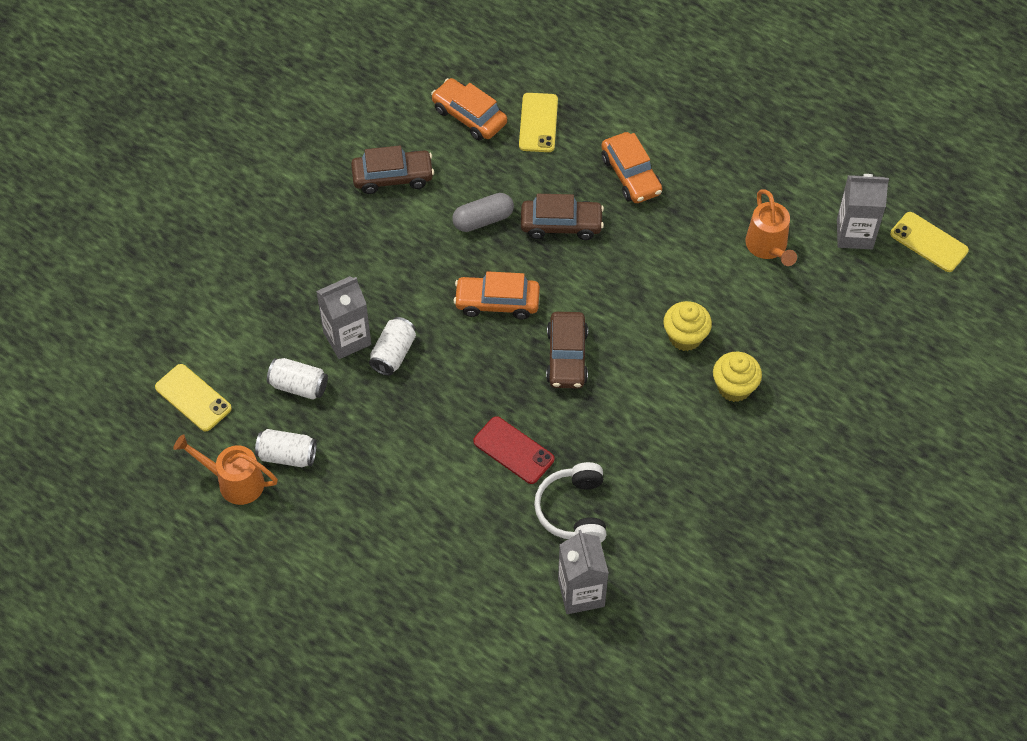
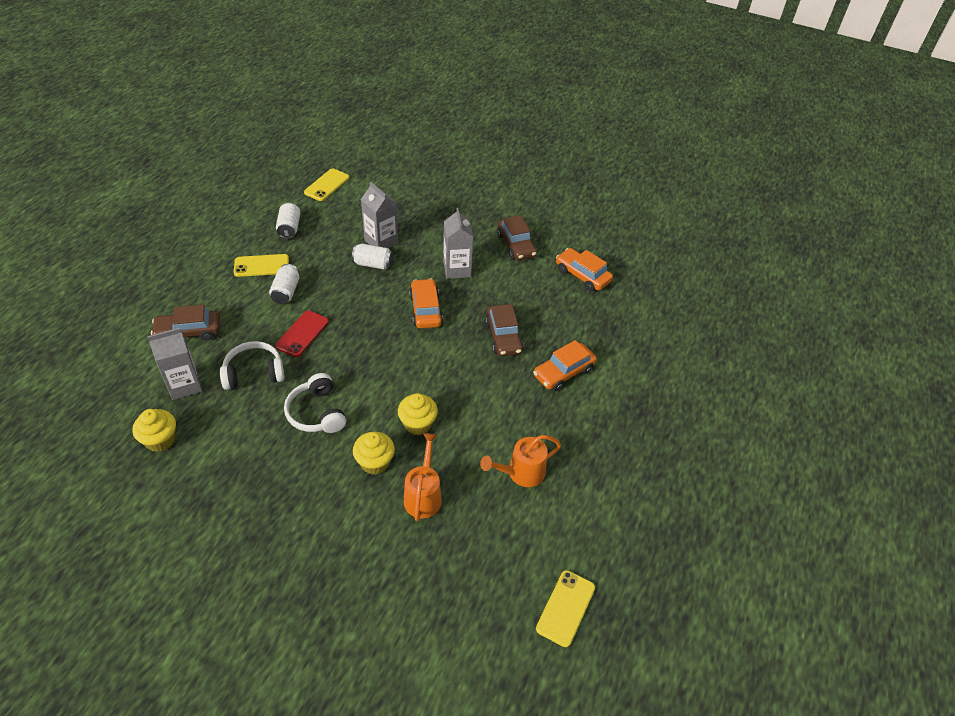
camera: 75 degrees right, 10 degrees down
(234, 482) = (269, 209): orange watering can -> orange watering can (423, 495)
(299, 386) = (341, 226): white can -> white can (286, 292)
(469, 116) = (582, 275): orange car -> orange car turned 75 degrees counterclockwise
(483, 220) = (494, 294): grey capsule -> none
(538, 123) = (591, 312): yellow phone -> yellow phone (261, 266)
(567, 357) = (386, 353): brown car -> brown car (189, 332)
(651, 442) = (316, 413): none -> white headphones
(668, 617) = (160, 440): none -> yellow cupcake
(854, 234) = (555, 540): grey carton -> grey carton (457, 269)

